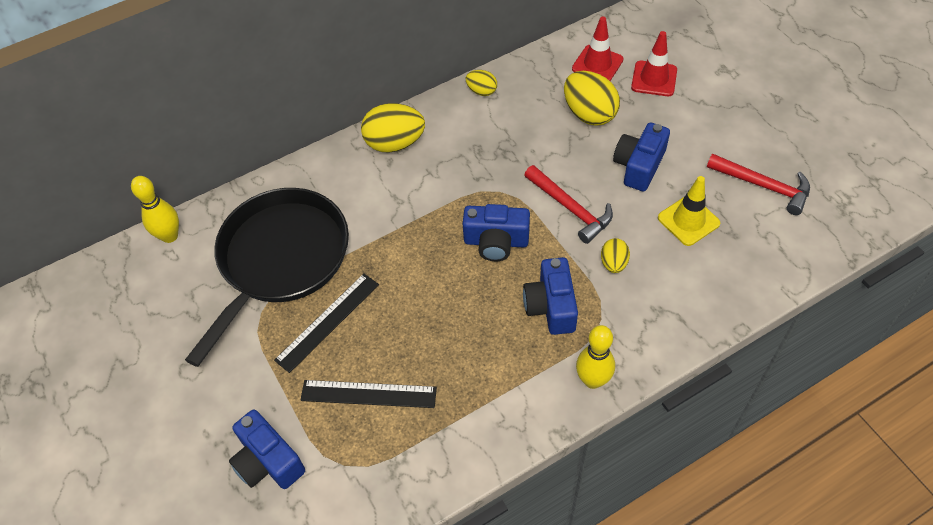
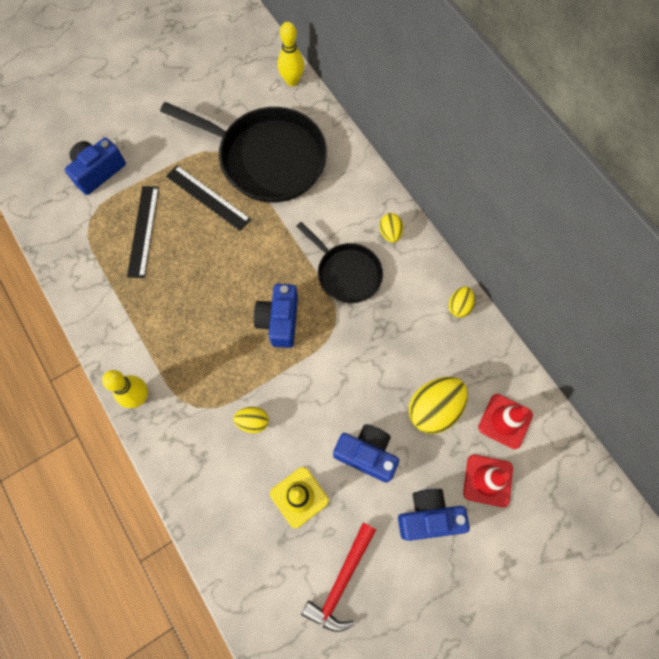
camera: 85 degrees right, 15 degrees up
(395, 143) = (390, 233): yellow egg -> yellow egg, size x0.54
(440, 181) = (346, 273): none -> black pan
(551, 306) = (211, 366): blue camera -> blue camera (428, 516)
(570, 209) = (314, 386): red hammer -> none

